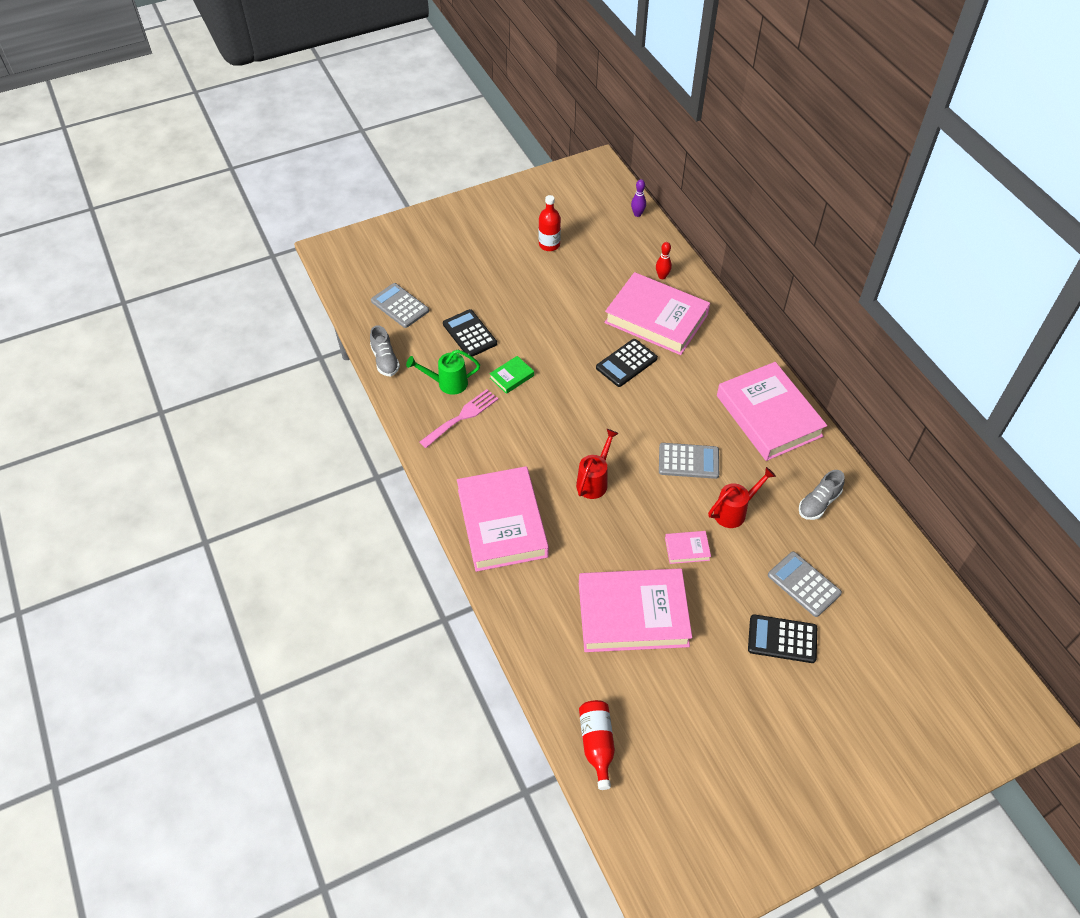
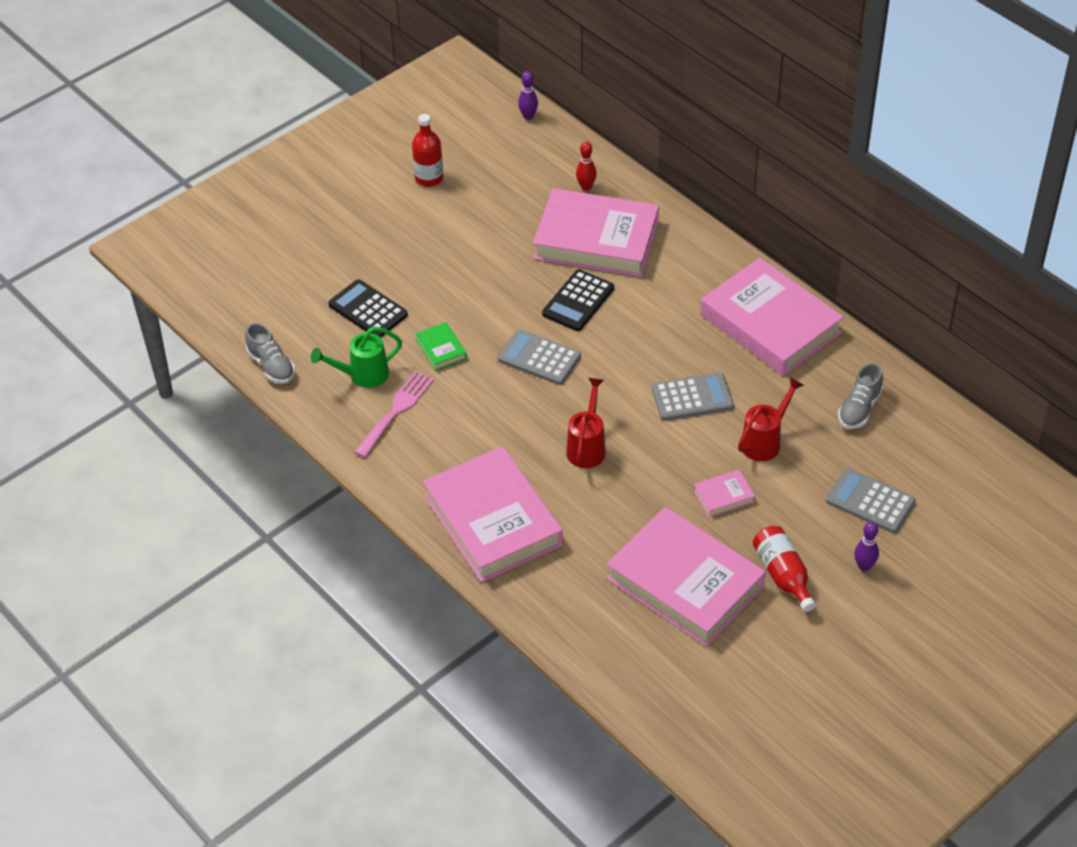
camera: 15 degrees left, 5 degrees down
(400, 306) = (264, 295): grey calculator -> grey calculator (539, 358)
(512, 377) = (441, 349): green book -> green book turned 60 degrees counterclockwise
(597, 744) = (692, 729): red bottle -> red bottle (783, 575)
(633, 614) = (685, 582): pink book -> pink book turned 60 degrees clockwise
(782, 639) = (864, 566): black calculator -> purple bowling pin

